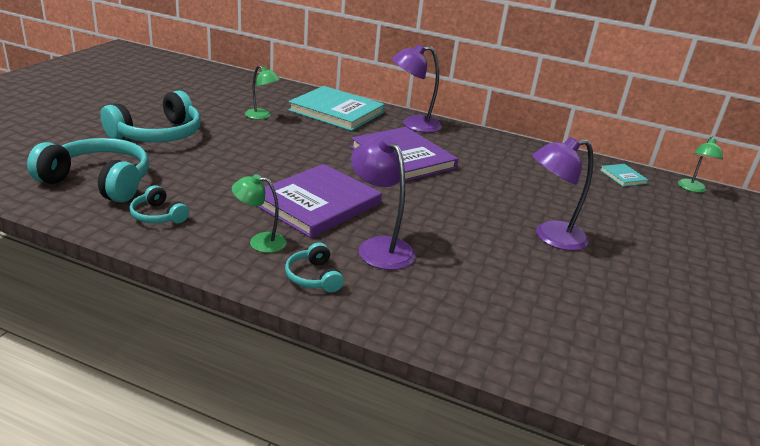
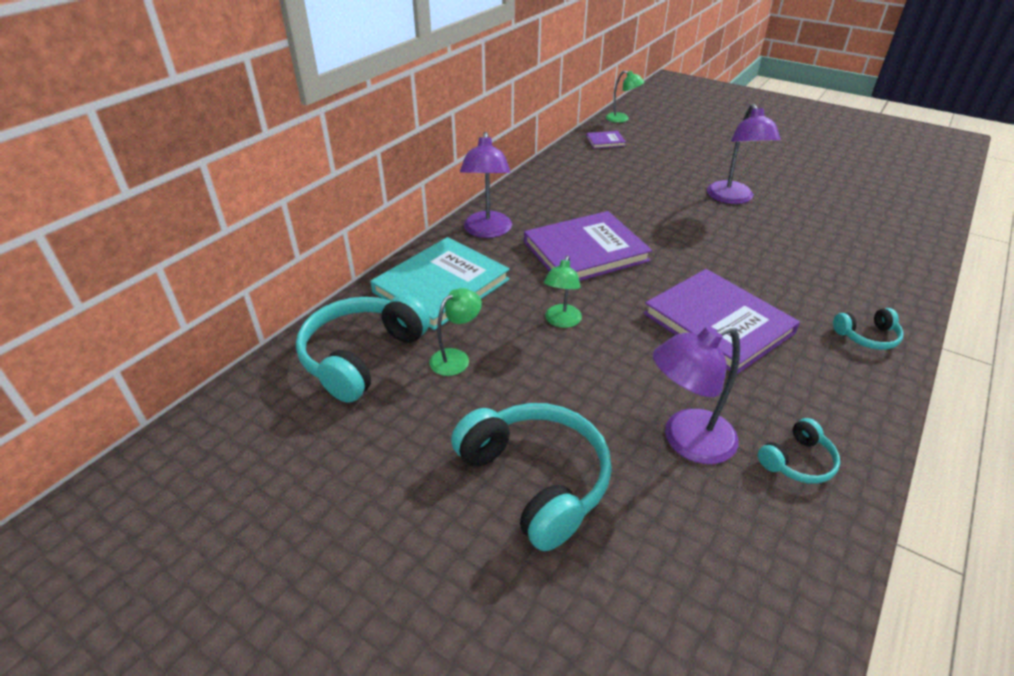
camera: 75 degrees left, 10 degrees up
(99, 182) = (723, 540): turquoise headphones -> turquoise headphones (362, 356)
(260, 242) = (819, 371): green lamp -> green lamp (561, 321)
(379, 247) = (792, 291): purple lamp -> purple lamp (686, 441)
(623, 177) = (605, 141): turquoise book -> purple book

